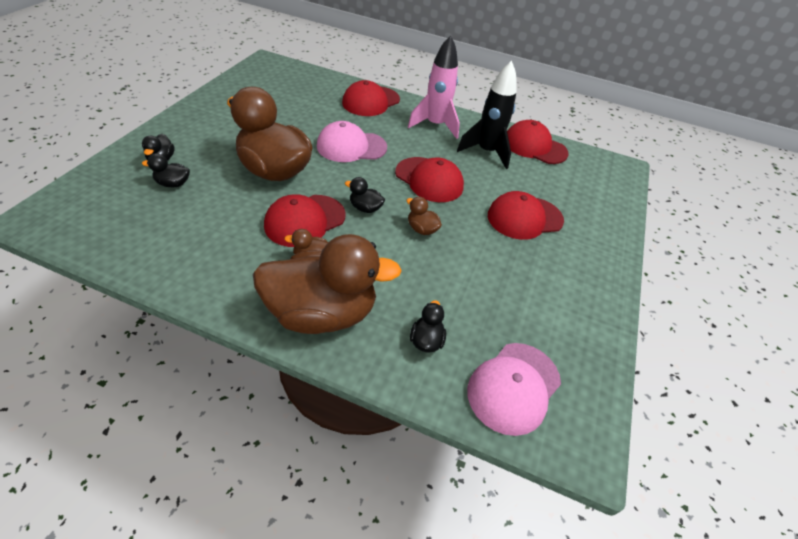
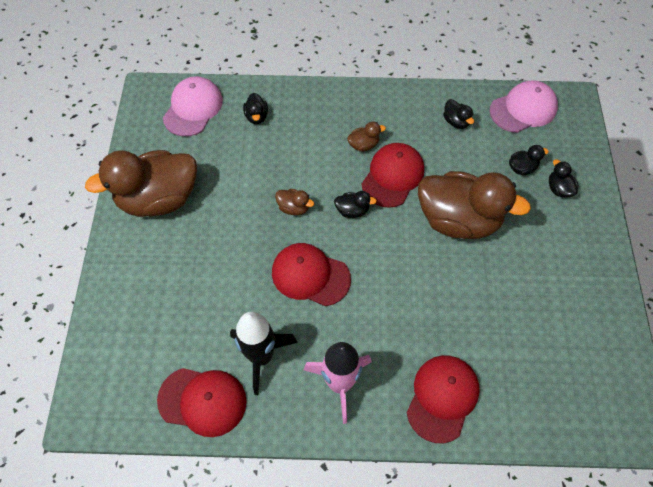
camera: 165 degrees right, 15 degrees up
(189, 245) = (456, 121): none -> black duck
(322, 313) = (332, 109): brown duck -> brown duck (159, 199)
(351, 147) = (412, 290): pink cap -> pink cap (523, 109)
(524, 218) = (202, 263): red cap -> none

